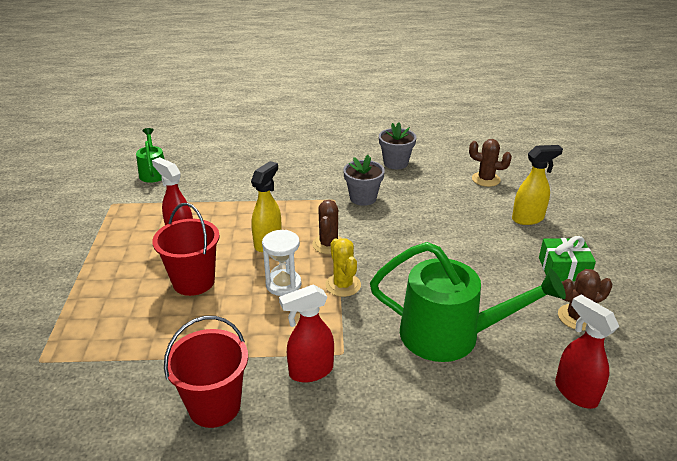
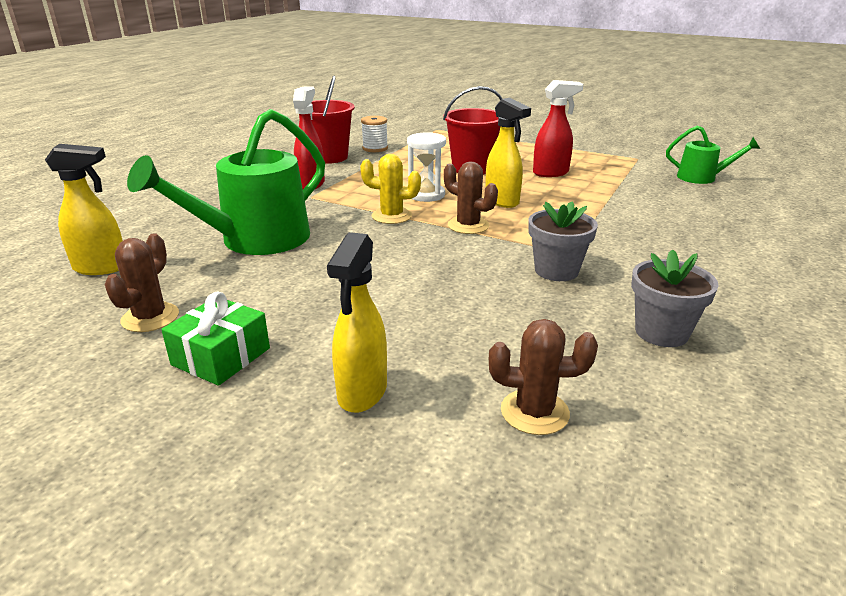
camera: 120 degrees right, 5 degrees down
(156, 380) = (375, 148): none -> white spool
(486, 179) = (534, 412): brown cactus -> brown cactus turned 45 degrees clockwise
(575, 392) = (101, 268): red spray bottle -> yellow spray bottle

